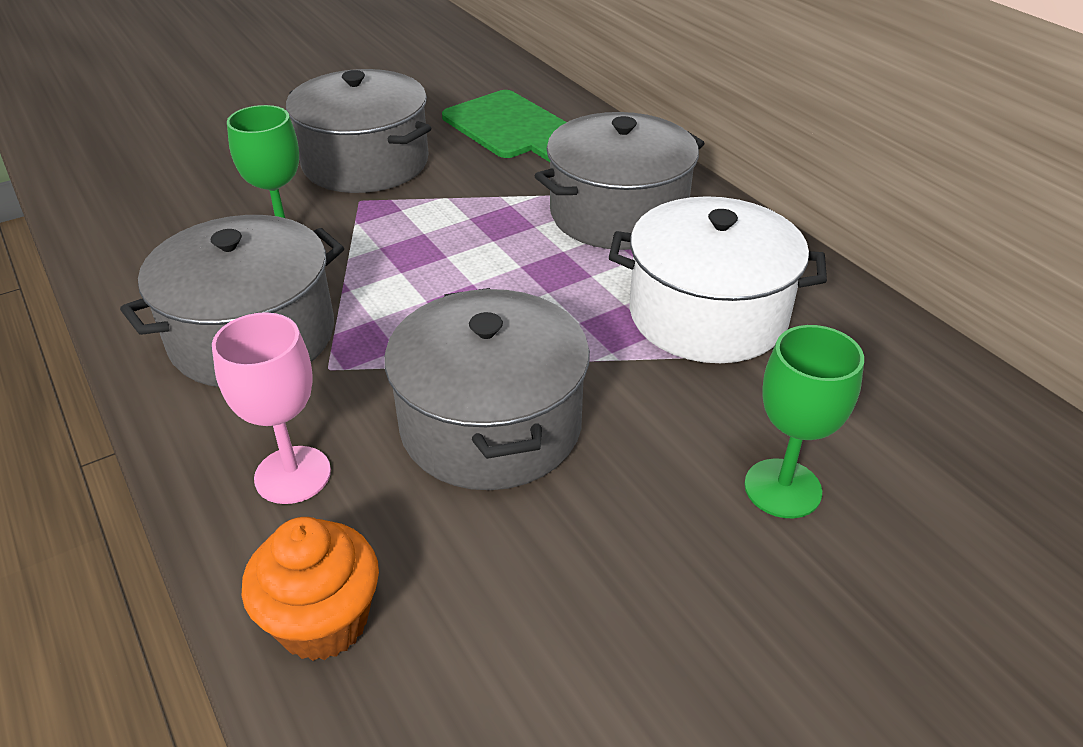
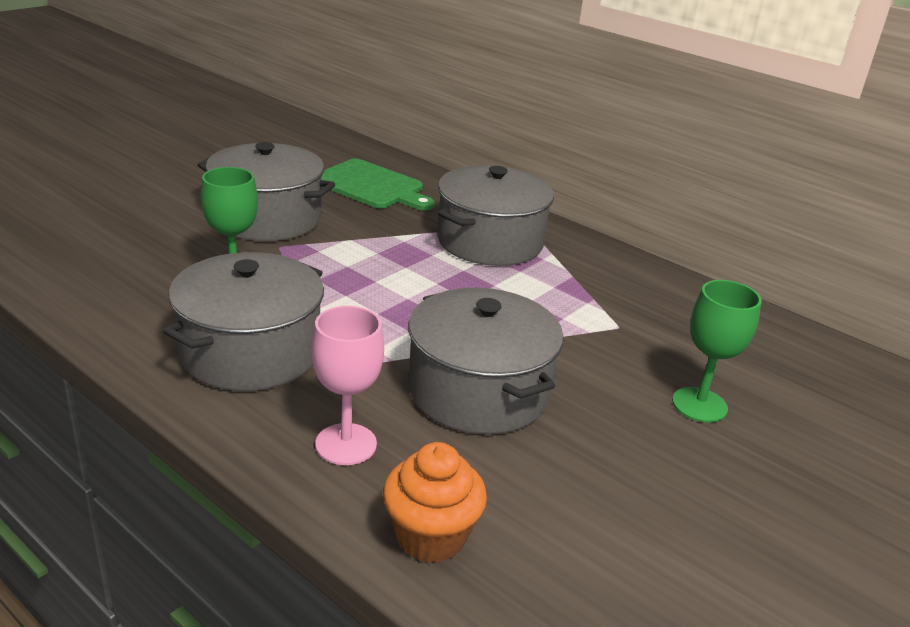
camera: 20 degrees left, 10 degrees down
(707, 314) = (591, 303): white pot -> none

